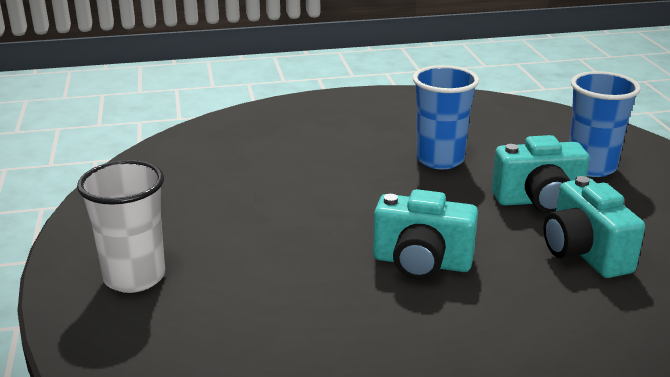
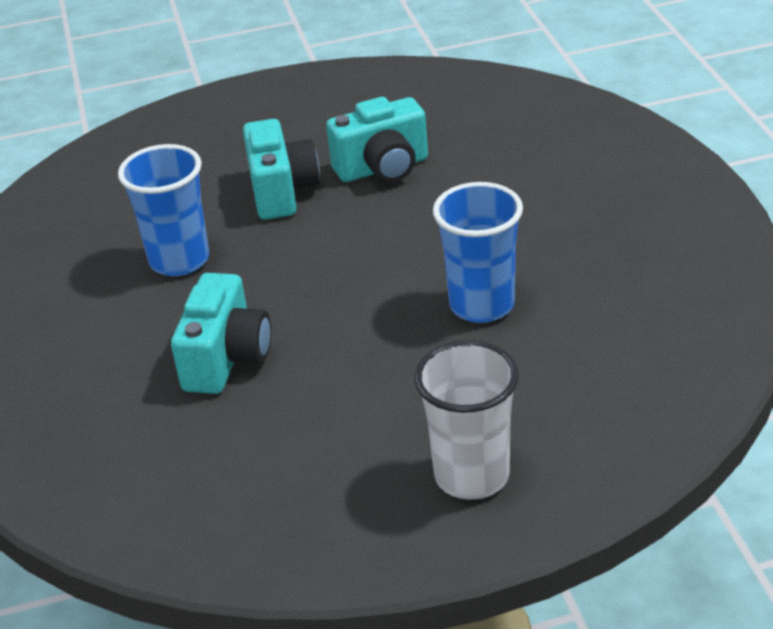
camera: 90 degrees left, 10 degrees up
(421, 263) = (412, 263): turquoise camera -> turquoise camera (226, 359)
(591, 167) = (206, 157): blue cup -> blue cup (481, 305)

